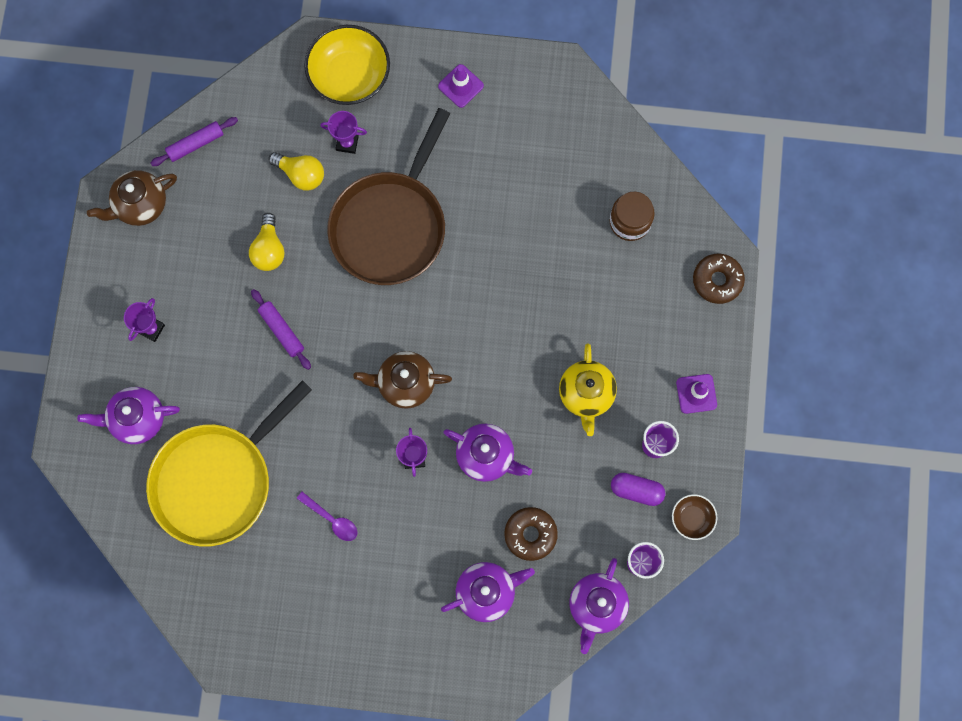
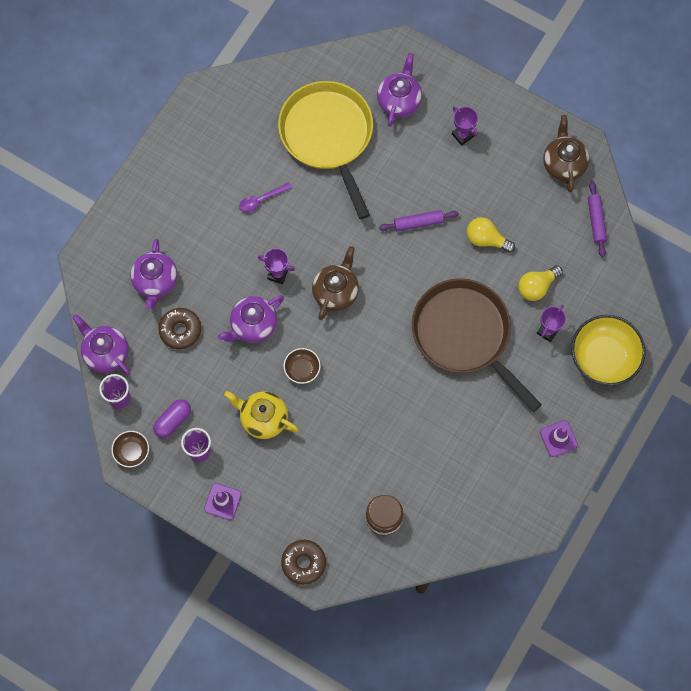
camera: 115 degrees right, 5 degrees down
(511, 379) = (302, 369): none -> brown bowl

